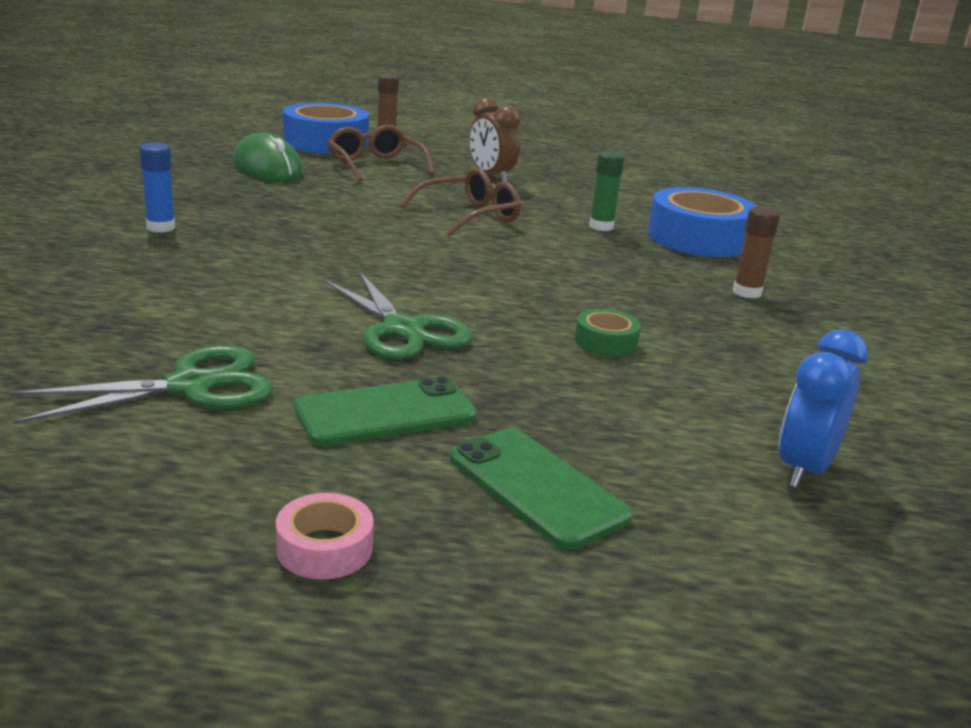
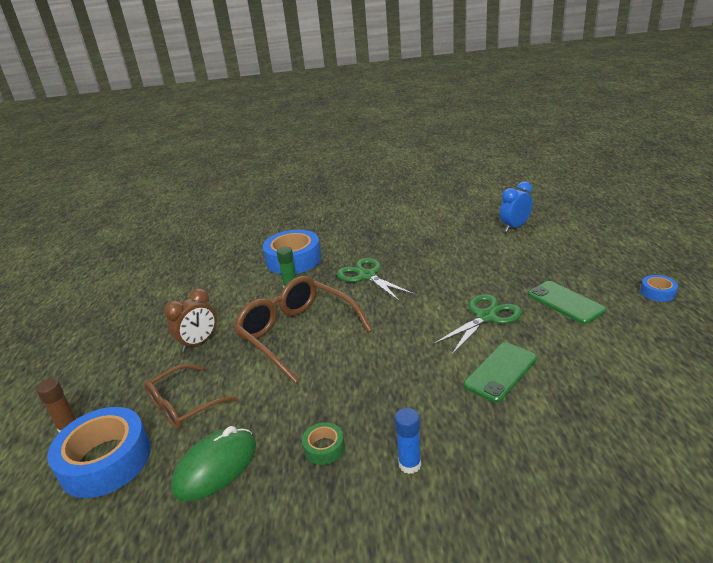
camera: 95 degrees left, 5 degrees up
(190, 386) = (601, 356): green scissors -> green scissors (367, 276)
(324, 548) = (657, 292): pink tape -> blue tape
(470, 216) = (297, 333): brown glasses -> brown glasses, size x1.59
(536, 487) = (578, 265): green phone -> green phone (500, 372)
(605, 342) = (450, 268): green tape -> green tape (324, 448)
(747, 292) = (365, 244): brown glue stick -> none
(804, 469) = (514, 227): blue clock -> blue clock turned 120 degrees clockwise

